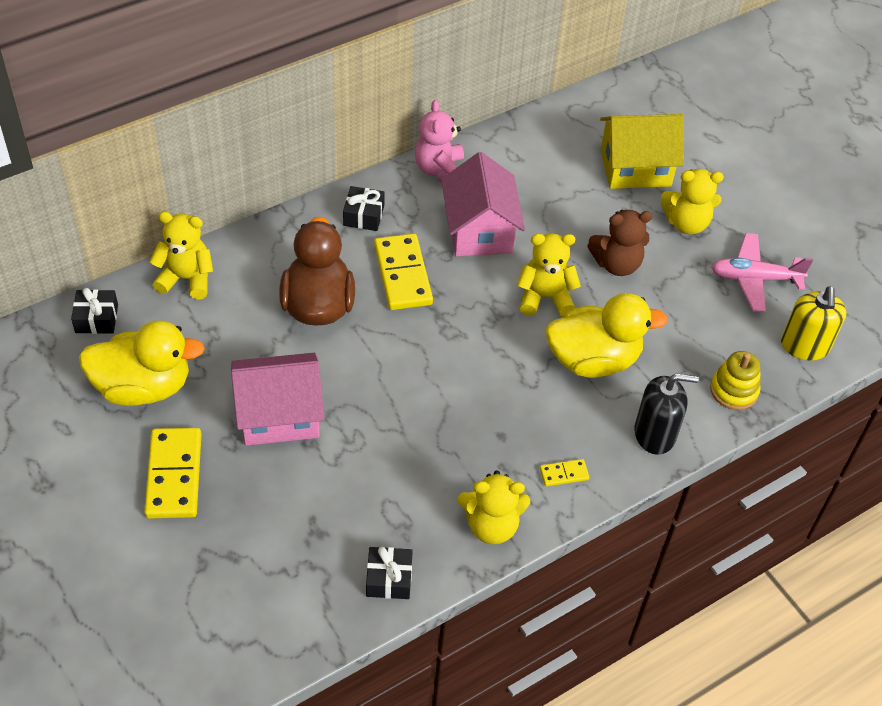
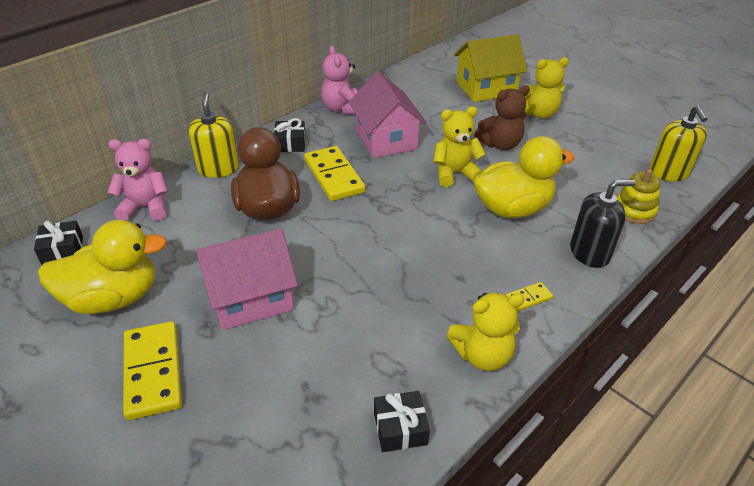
camera: 10 degrees left, 10 degrees down
(186, 279) = (146, 207): yellow teddy bear -> pink teddy bear
(273, 239) = (218, 169): none -> yellow soap dispenser
(754, 279) = (606, 138): pink plane -> none

